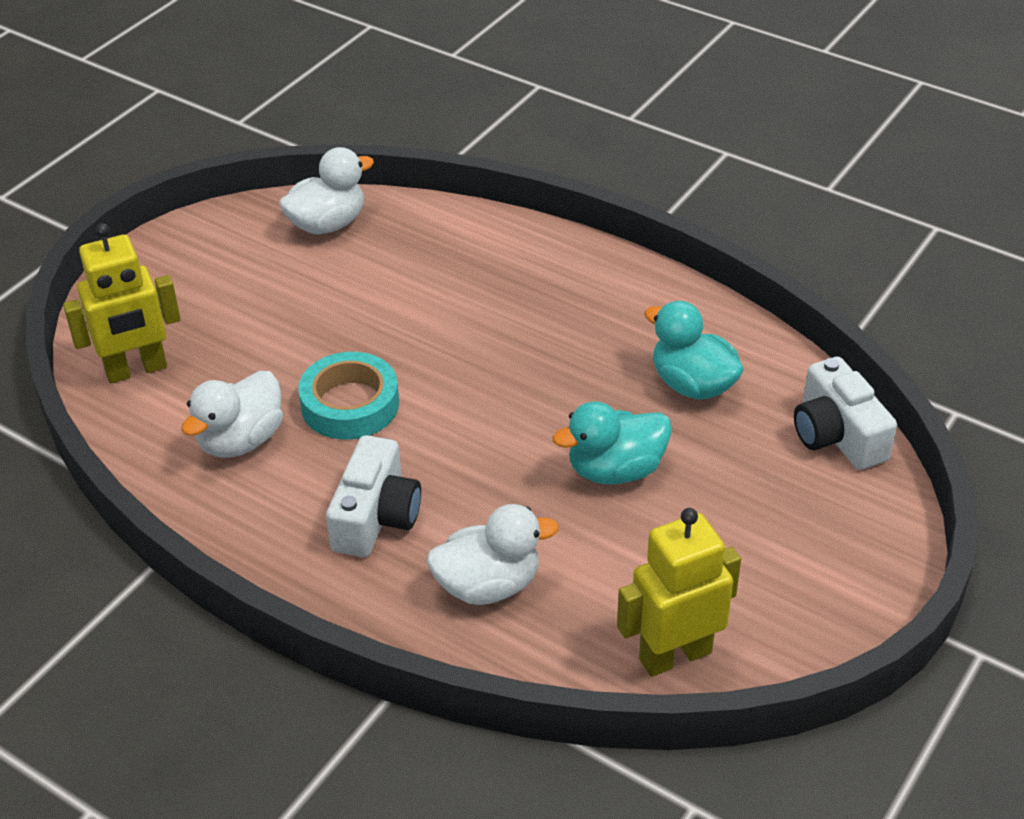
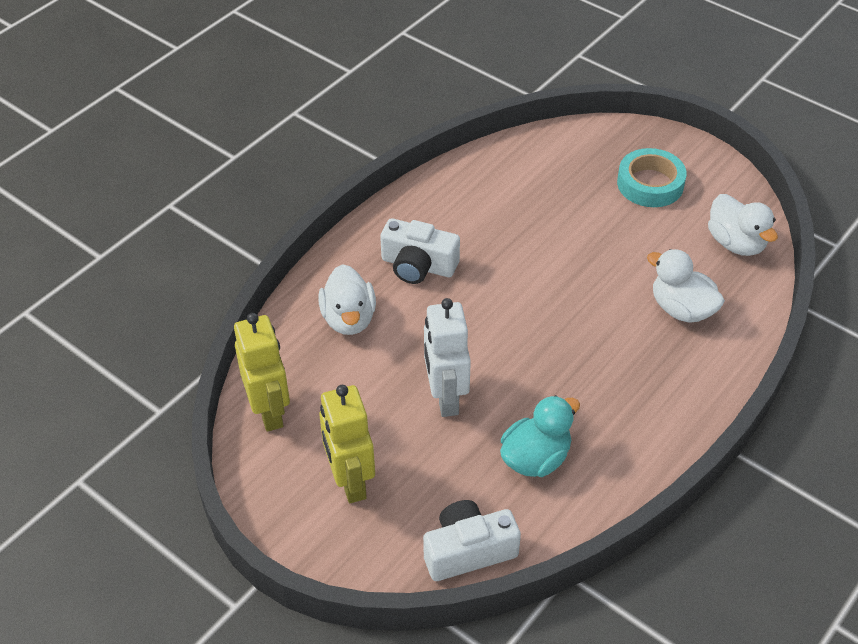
camera: 95 degrees right, 5 degrees up
(136, 370) = (568, 150): yellow robot -> yellow robot (350, 481)
(241, 440) = (496, 201): white duck -> white duck (681, 309)
(350, 404) = (527, 254): turquoise tape -> turquoise tape (650, 184)
(615, 470) = (445, 397): turquoise duck -> white robot

